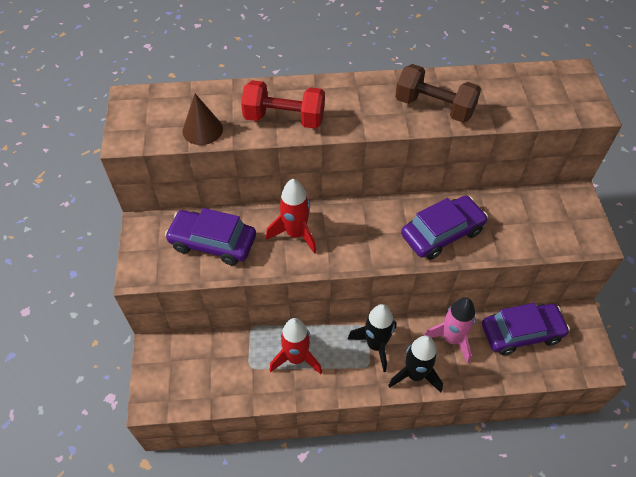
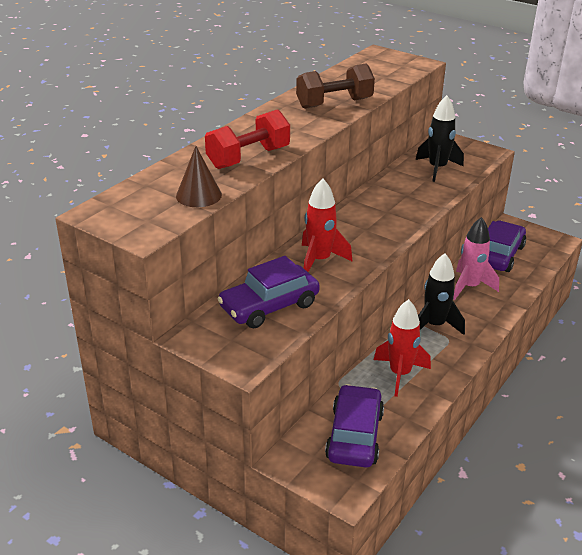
camera: 50 degrees left, 20 degrees down
(415, 375) = (483, 321): black rocket -> black rocket (437, 168)
(442, 233) = (408, 200): purple car -> purple car (354, 435)

